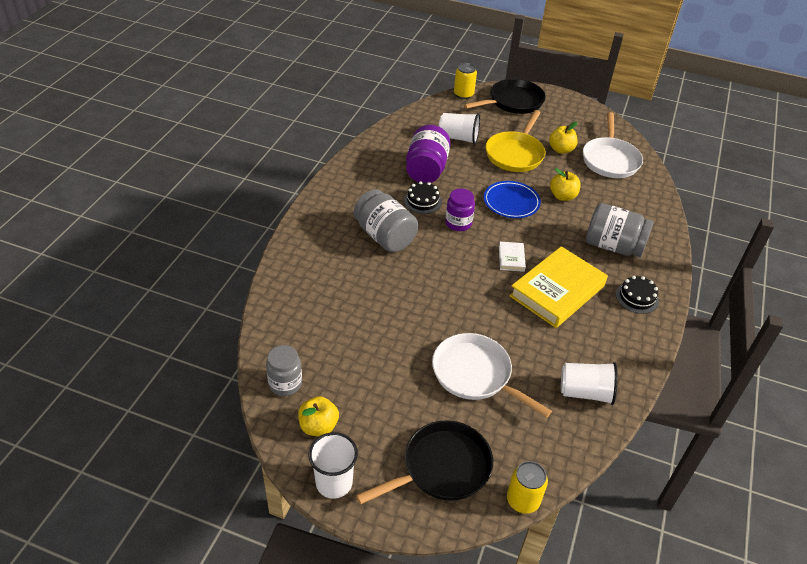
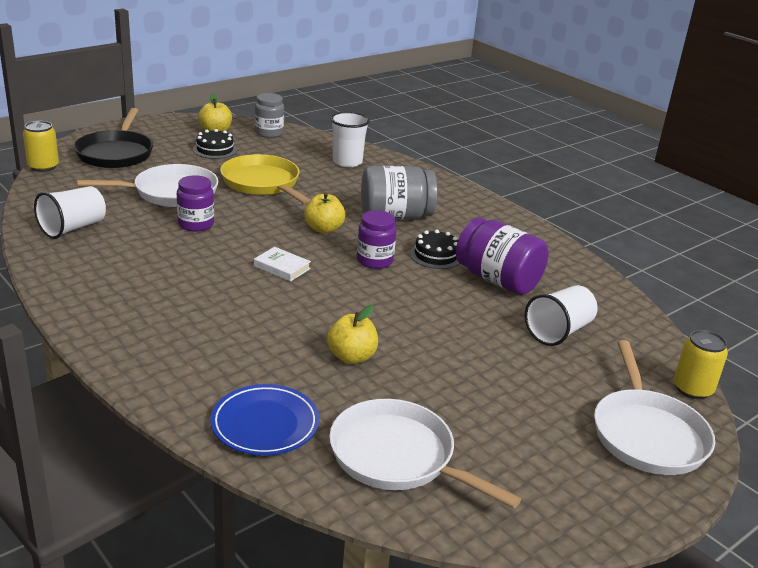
camera: 120 degrees right, 15 degrees down
(334, 483) = (165, 124): white cup -> white cup (347, 162)
(505, 329) = (196, 224): none -> purple jar
(511, 202) = (378, 310): blue plate -> blue plate (265, 424)
(513, 102) = (647, 434): black pan -> white pan
(515, 154) = (485, 363): yellow pan -> yellow pan (263, 183)
(557, 291) = (201, 271): yellow book -> none
(561, 150) = (465, 415): yellow apple -> yellow apple (323, 229)
(613, 246) = (215, 346): grey jar -> none
(637, 297) = (120, 316): black cake -> black cake (215, 150)

